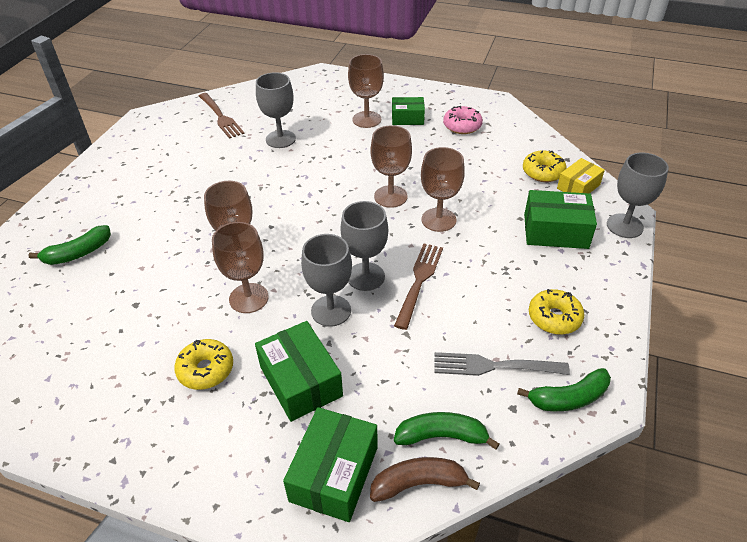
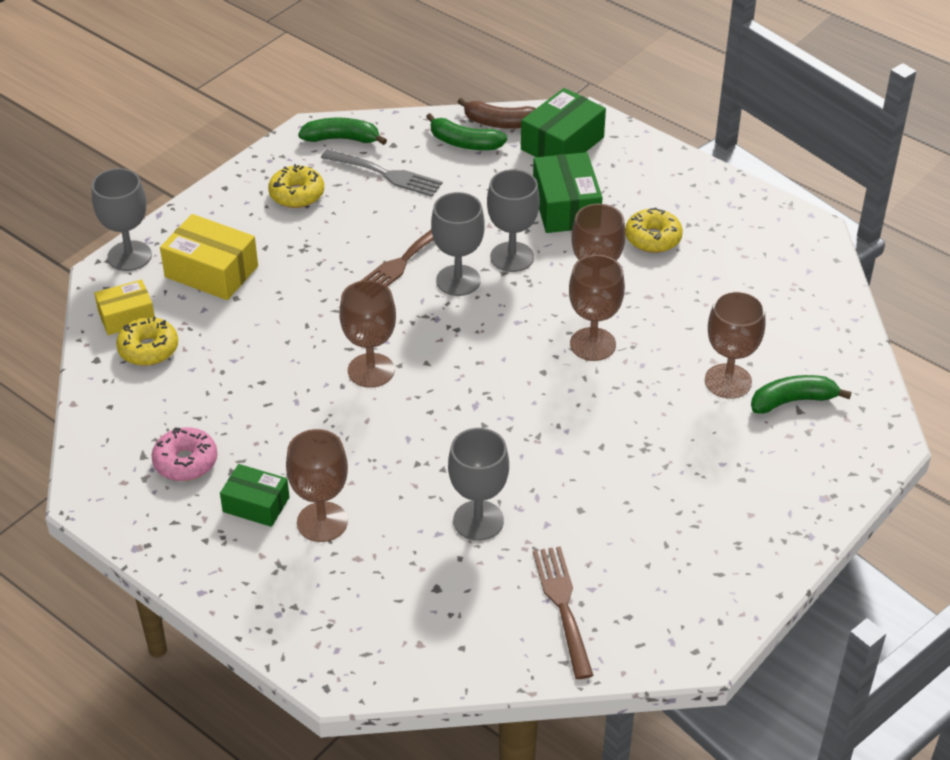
camera: 160 degrees left, 0 degrees up
(438, 220) = (333, 322): brown goblet -> brown goblet (728, 381)
(555, 231) = (211, 271): green box -> yellow box

